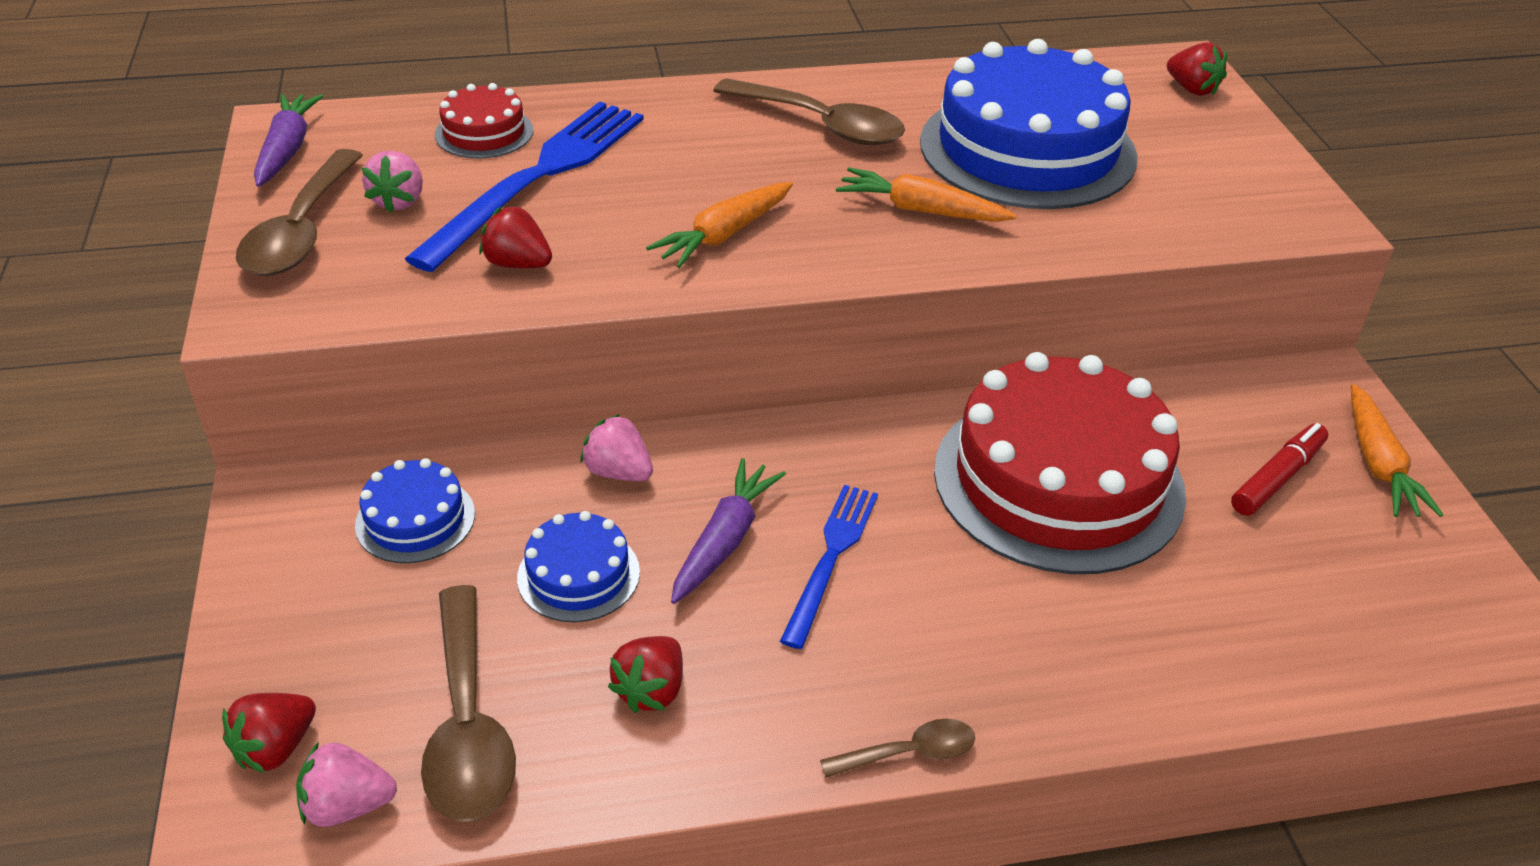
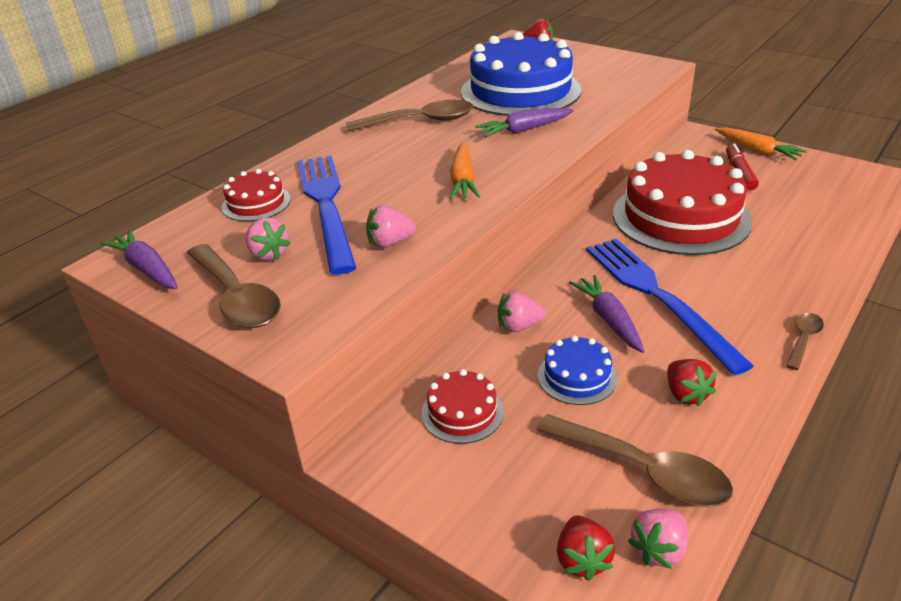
camera: 40 degrees left, 5 degrees down
(415, 519) = (462, 412): blue cake -> red cake
(518, 264) = (390, 243): red strawberry -> pink strawberry
(831, 558) = (657, 296): blue fork -> blue fork, size x1.77
(921, 210) = (524, 130): orange carrot -> purple carrot

